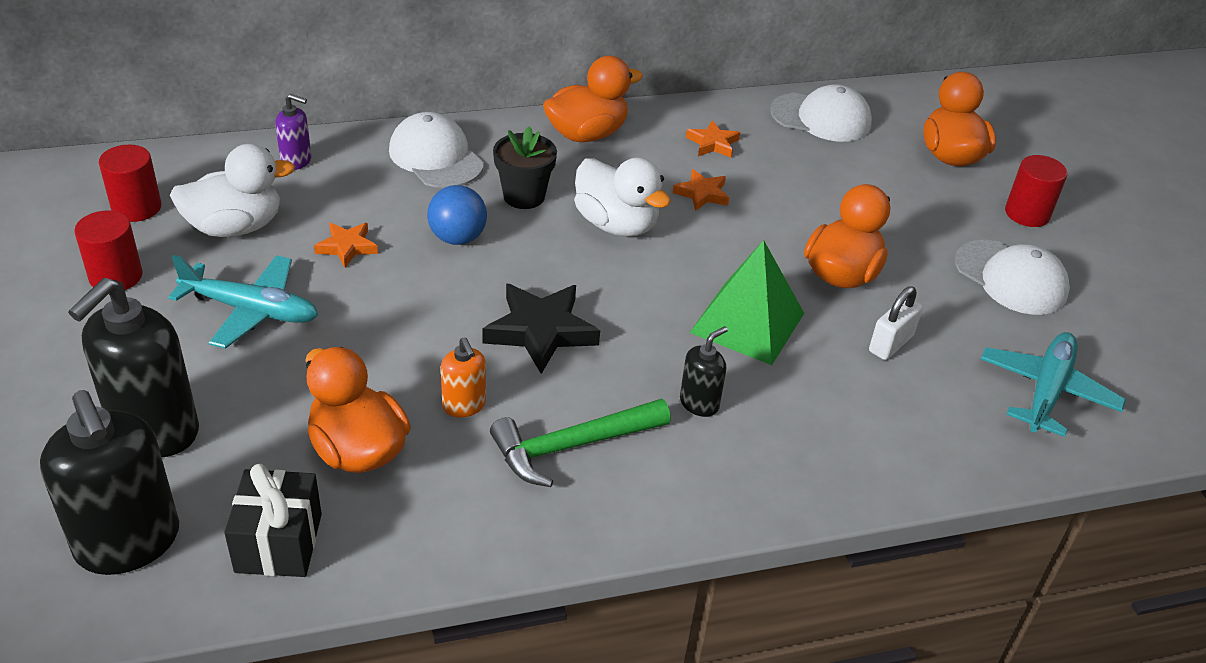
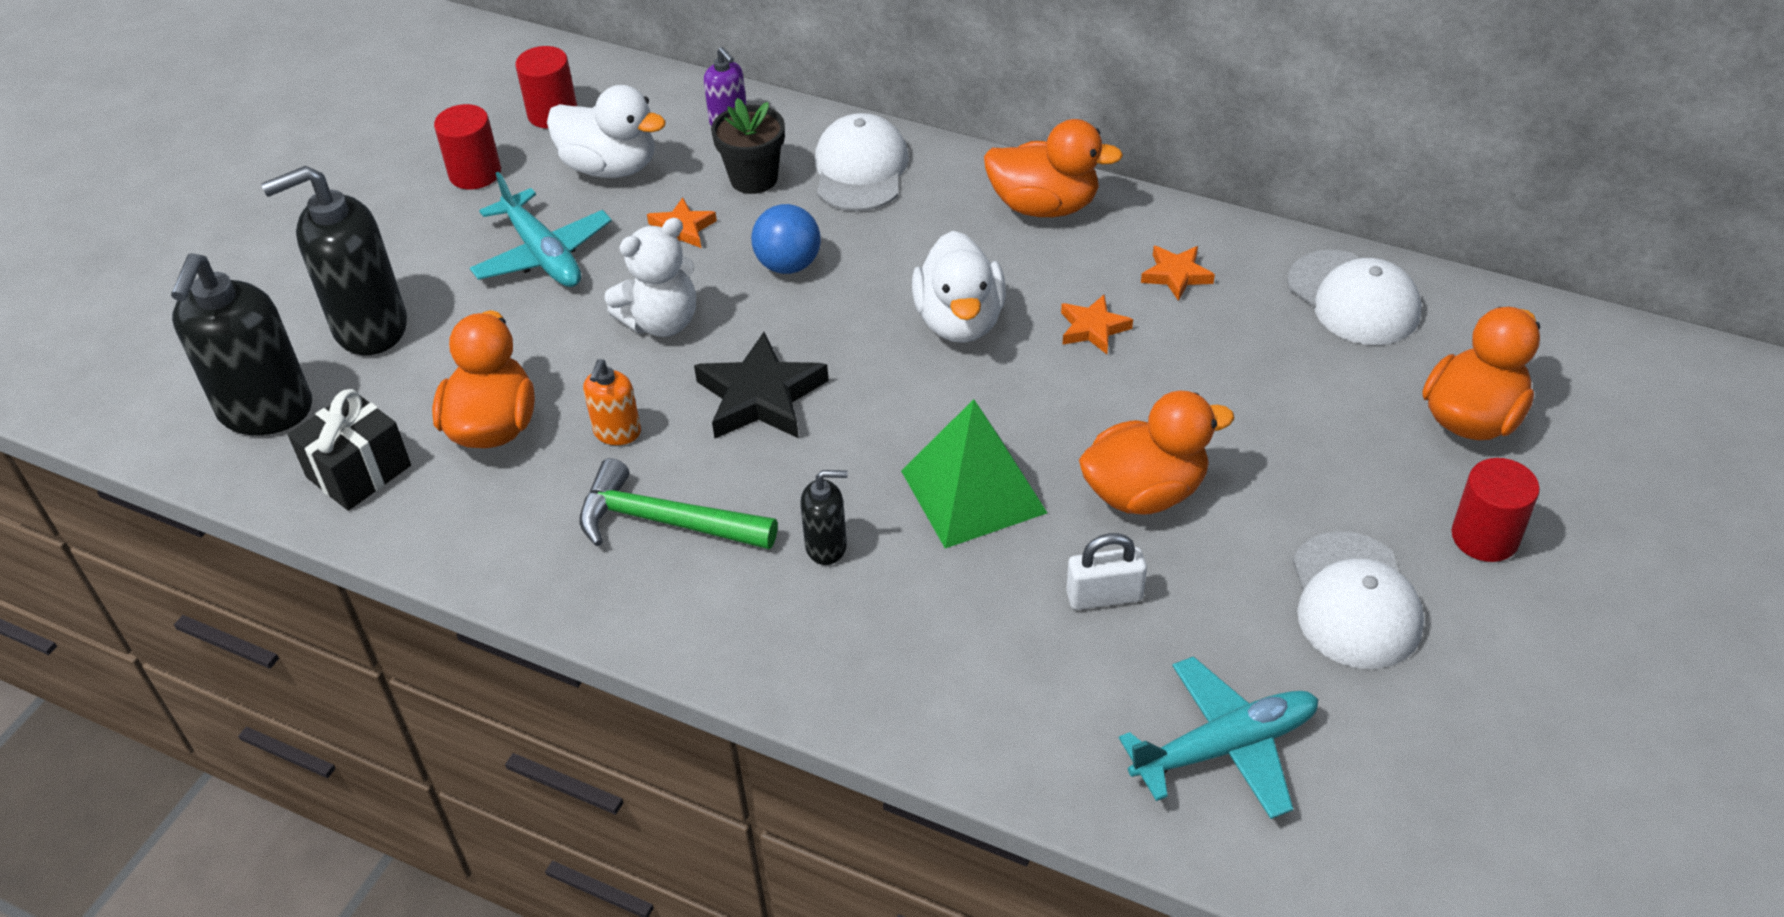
camera: 45 degrees right, 5 degrees up
(407, 315) = (662, 322): none -> white teddy bear
(524, 196) = (900, 249): black flower pot -> black flower pot (754, 178)

